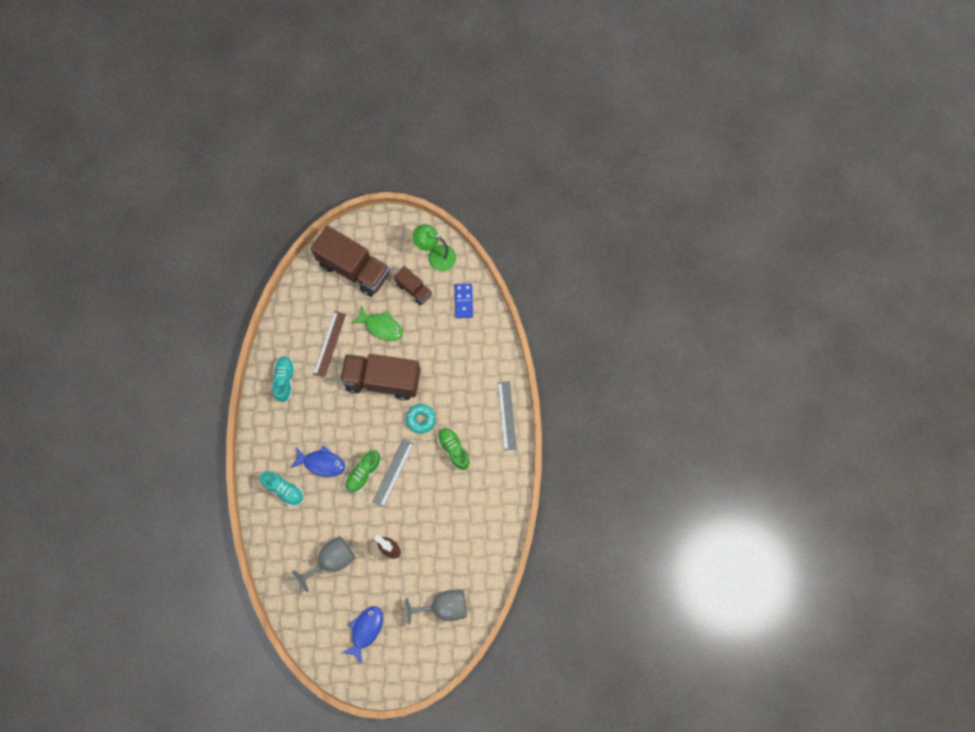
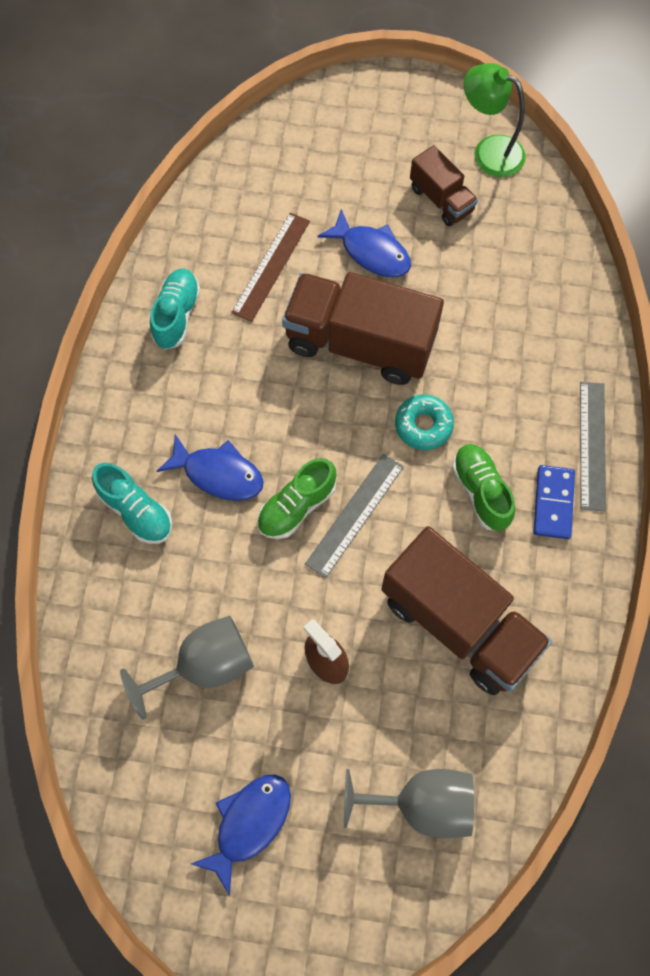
camera: 10 degrees right, 5 degrees down
(354, 269) = (337, 150): brown truck -> brown truck (458, 622)
(381, 327) = (371, 252): green fish -> blue fish
(463, 301) = (530, 233): blue domino -> blue domino (553, 503)

